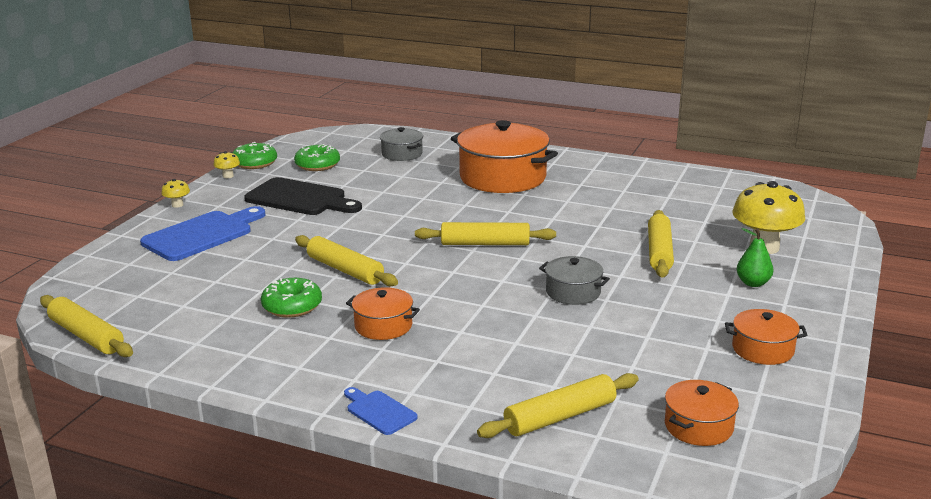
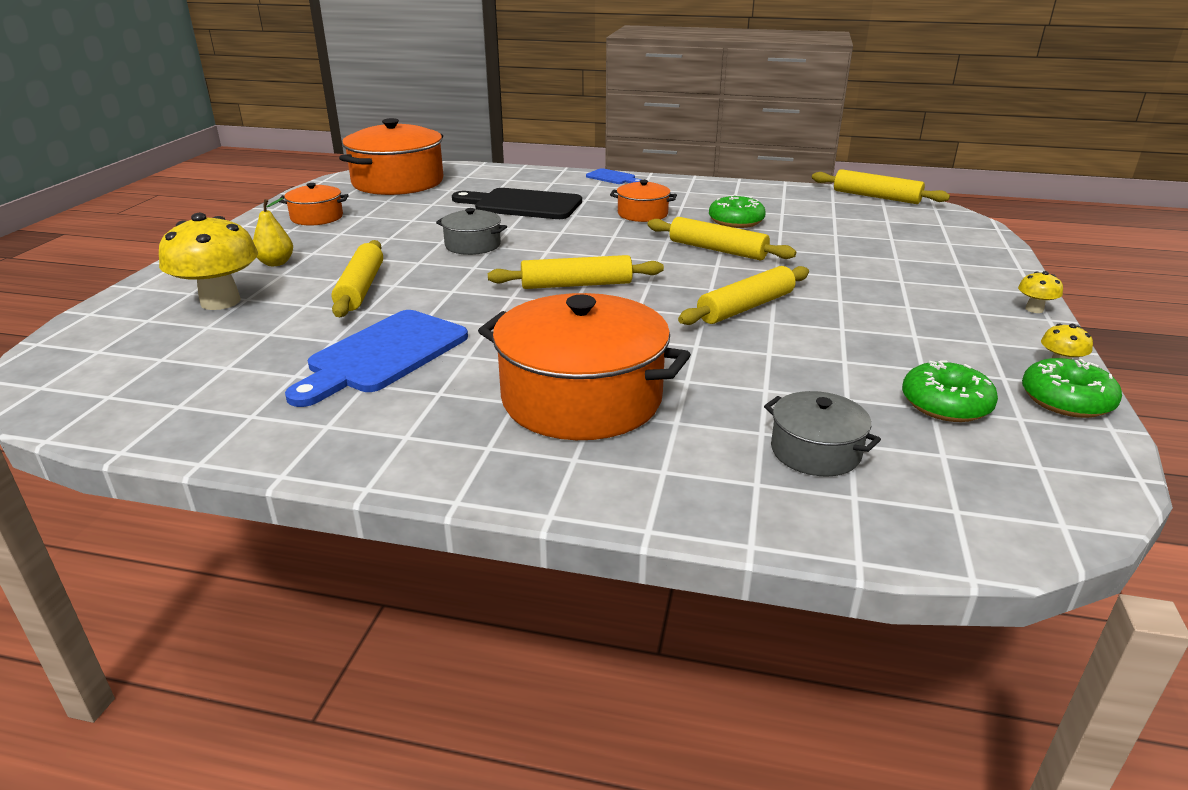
camera: 170 degrees right, 5 degrees up
(202, 235) = (927, 274): blue cutting board -> blue cutting board (383, 355)
(300, 198) = (879, 331): black cutting board -> black cutting board (522, 205)
(560, 416) = (490, 181): yellow rolling pin -> yellow rolling pin (746, 307)
(698, 426) = (398, 182): orange pot -> orange pot, size x2.00
(753, 283) = (276, 263): green pear -> yellow pear

